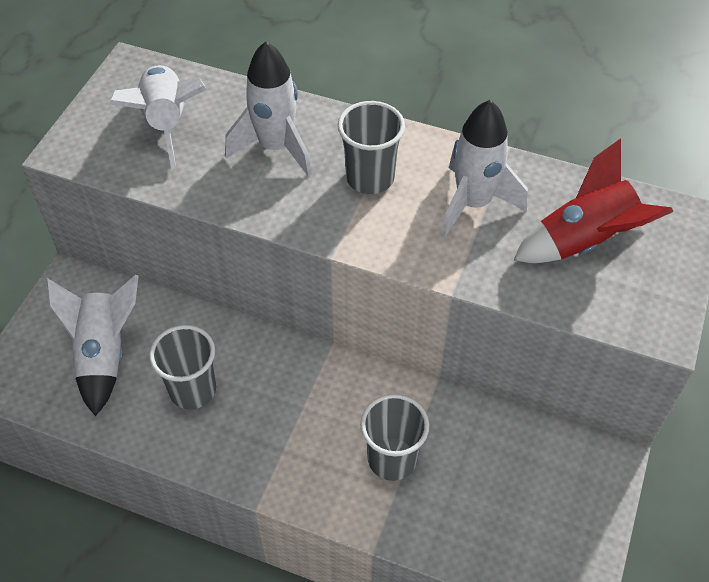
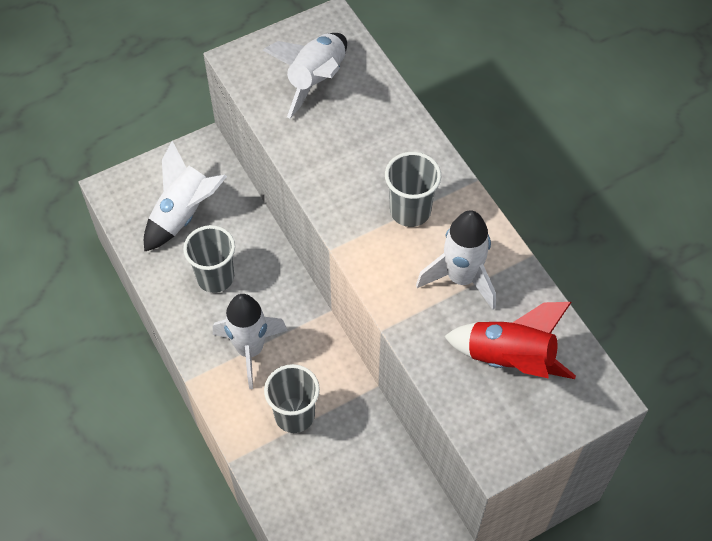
camera: 40 degrees right, 5 degrees up
(275, 147) = (369, 146): white rocket -> white rocket (250, 350)

